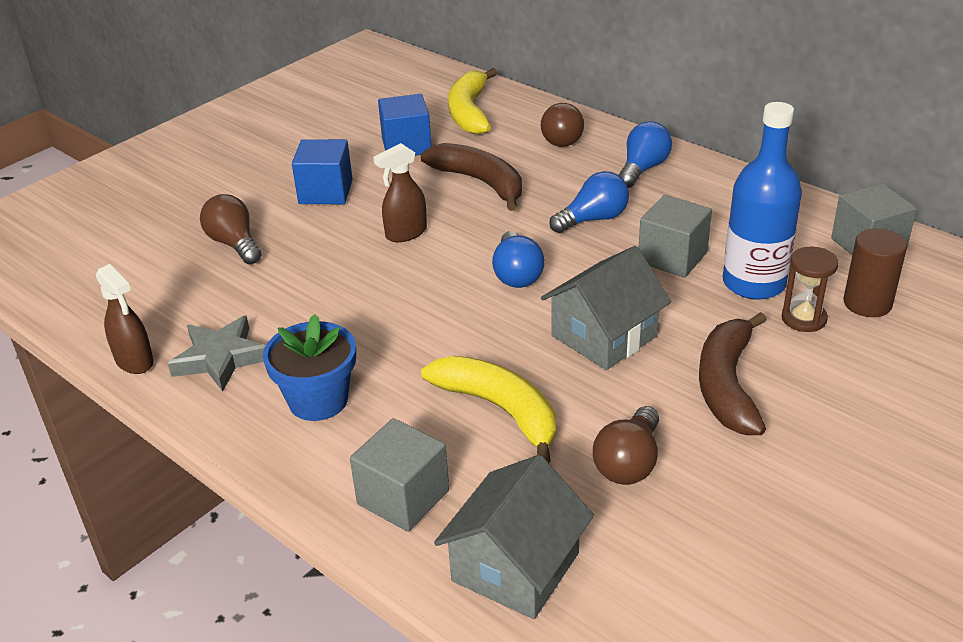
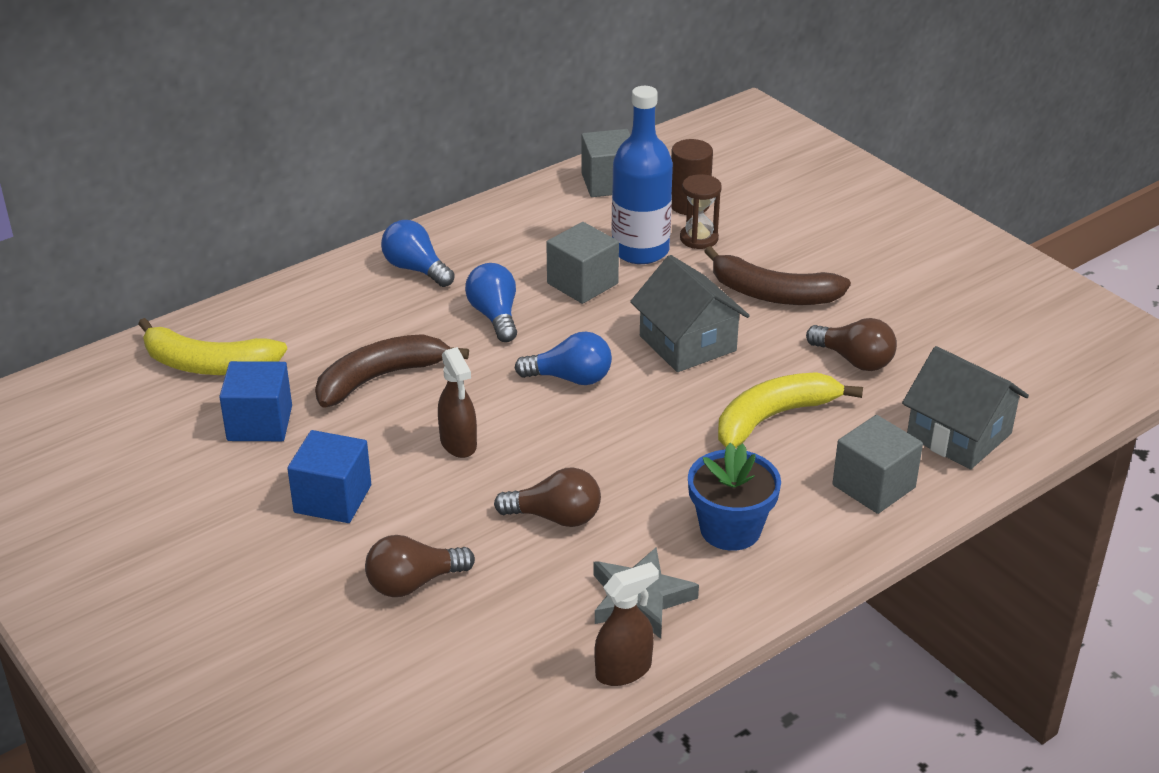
camera: 80 degrees left, 0 degrees up
(560, 138) = (317, 309): brown light bulb -> brown light bulb (555, 517)

